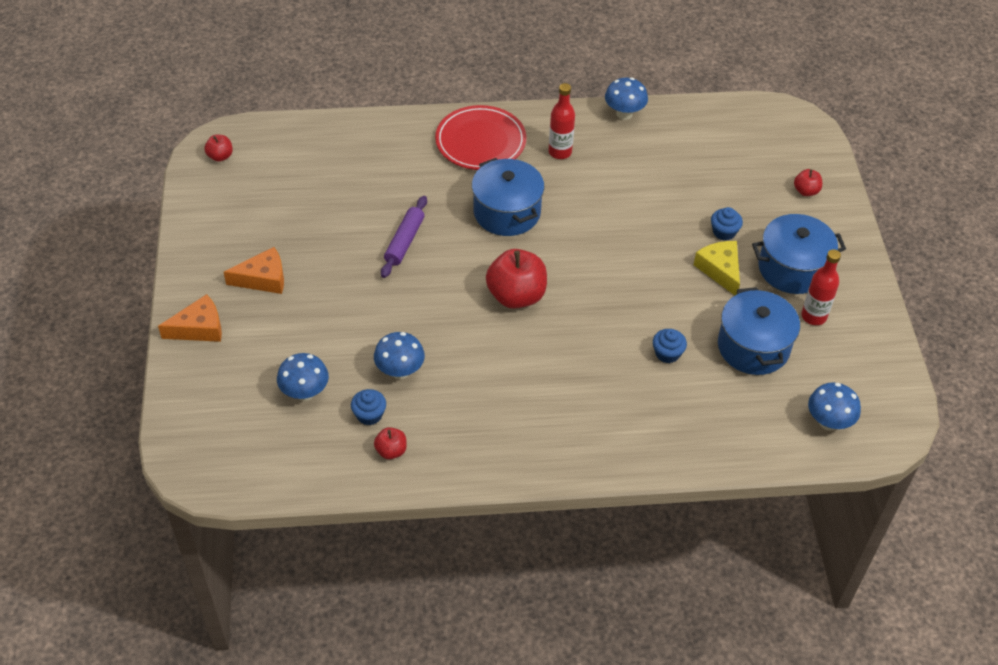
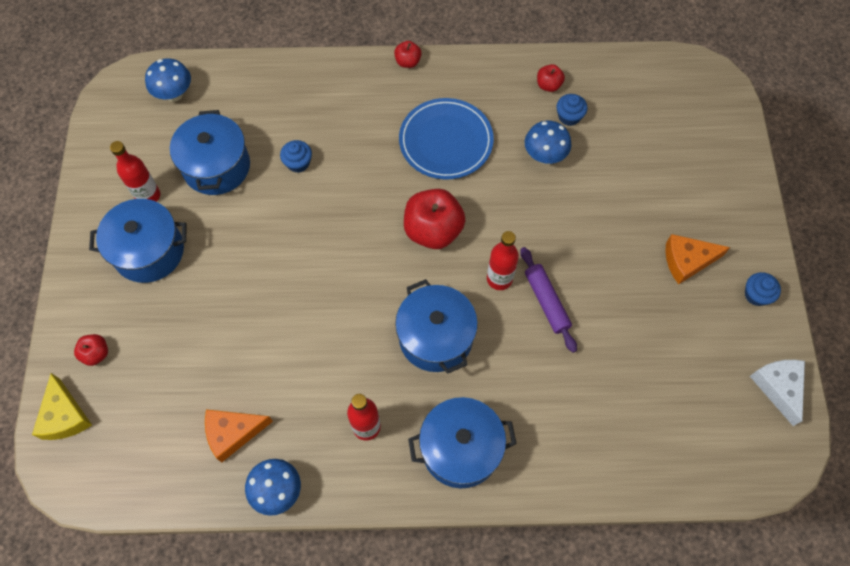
camera: 175 degrees left, 15 degrees up
(199, 328) = (737, 207): orange cheese -> orange cheese (233, 433)
(203, 187) = (778, 387): none -> white cheese
(220, 156) = (770, 436): red apple -> red apple (408, 62)
(305, 392) = (627, 139): blue mushroom -> none
(404, 241) = (546, 301): purple rolling pin -> purple rolling pin turned 45 degrees counterclockwise
(449, 258) = (499, 279): none -> red bottle
(480, 141) = (460, 449): red plate -> blue pot
(509, 382) = (446, 141): none -> blue plate
(720, 270) = (223, 252): yellow cheese -> yellow cheese (64, 416)
(724, 232) = (205, 300): blue cupcake -> blue cupcake (756, 295)

